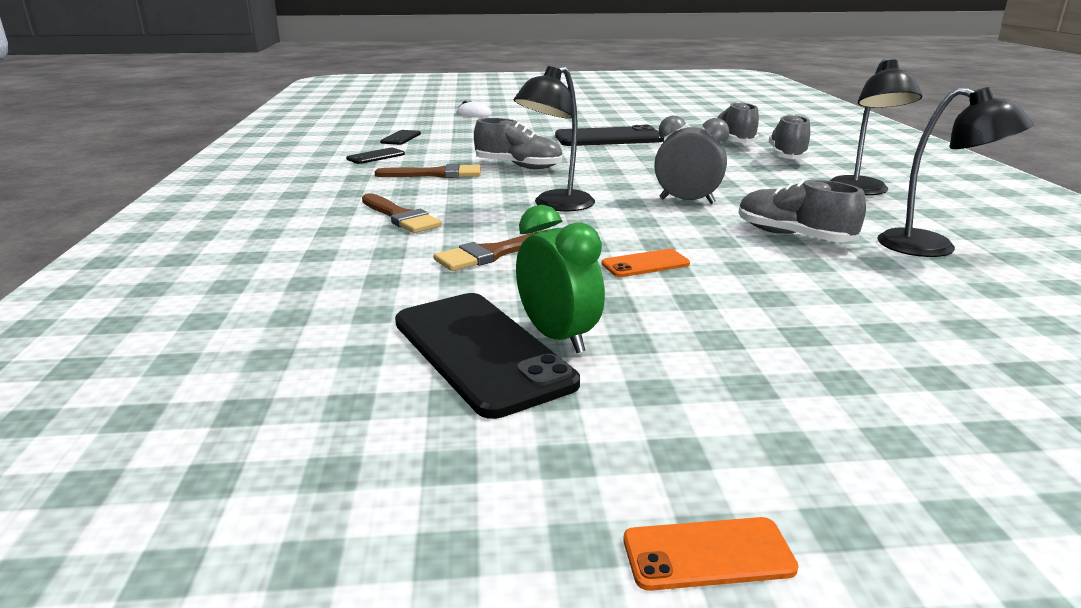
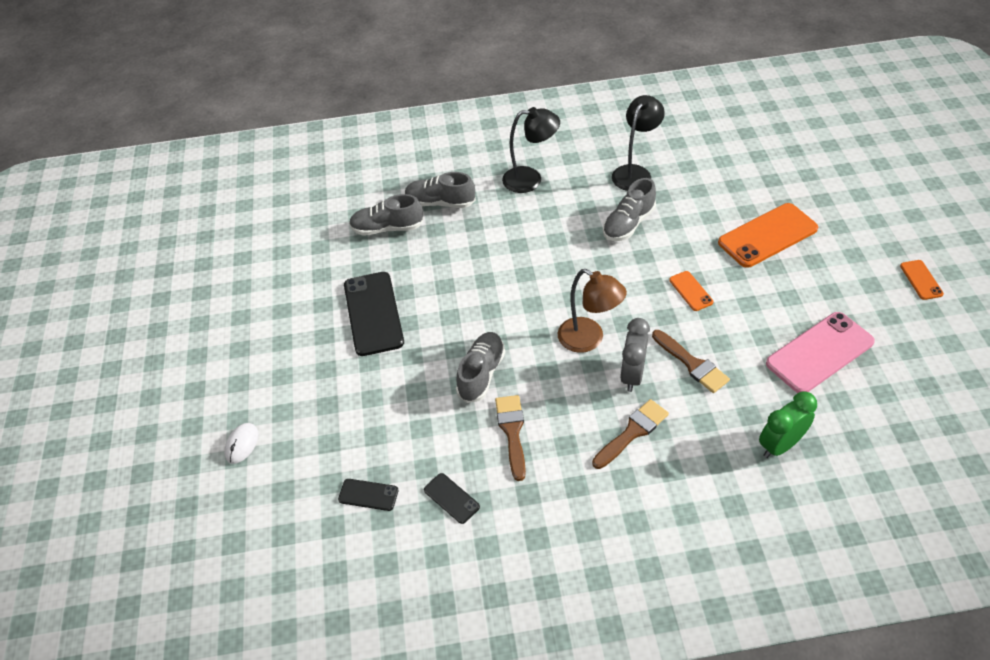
camera: 90 degrees left, 25 degrees up
(481, 351) = (819, 353): black phone -> pink phone
(555, 205) = (589, 340): black lamp -> brown lamp
(557, 337) = (794, 325): green clock -> green clock (780, 445)
(687, 201) = (567, 267): grey clock -> grey clock (632, 375)
(814, 342) = (767, 236): none -> orange phone

